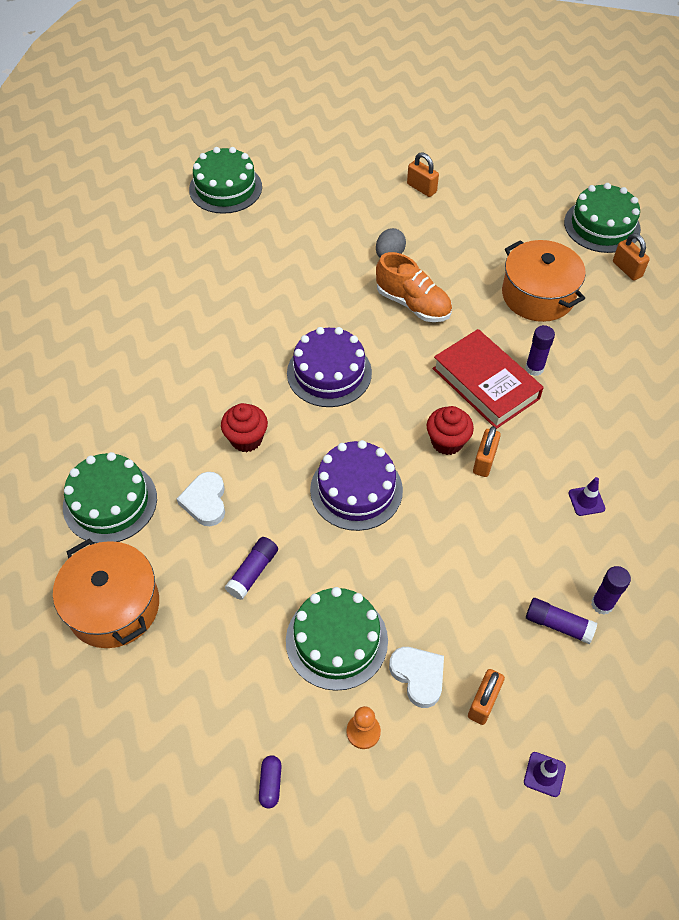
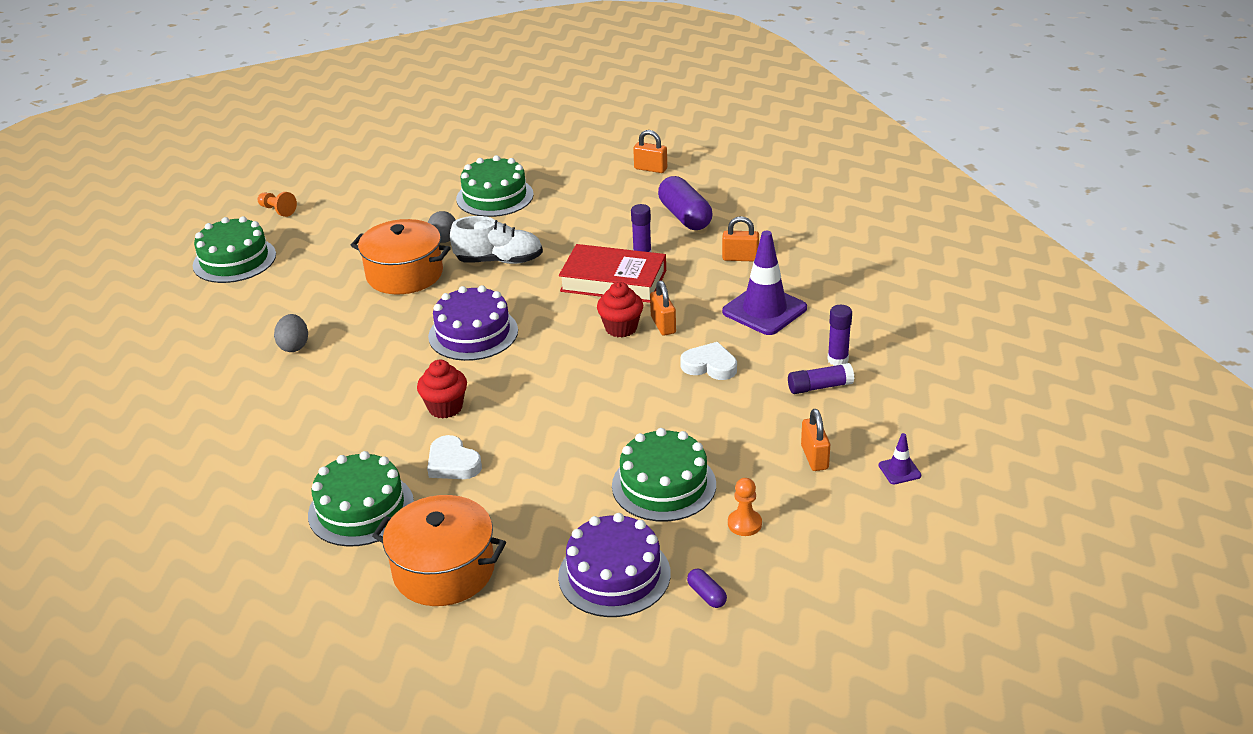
camera: 35 degrees left, 20 degrees down
(196, 304) = (294, 346): none -> grey egg
(253, 572) = (547, 483): purple glue stick -> none
(295, 152) = (277, 210): none -> orange pawn
(356, 490) = (578, 391): purple cake -> purple cake (614, 575)
(413, 304) = (499, 261): orange shoe -> white shoe
(418, 676) = (750, 470): white heart -> white heart (710, 366)
(421, 188) = (425, 188): orange padlock -> orange padlock (740, 258)
(538, 295) = (597, 212): orange pot -> orange pot (405, 274)
(586, 501) = (764, 310): purple traffic cone -> purple traffic cone, size x2.26
(602, 226) = (603, 152): green cake -> green cake (495, 197)
(609, 345) = (685, 216): none -> purple capsule

